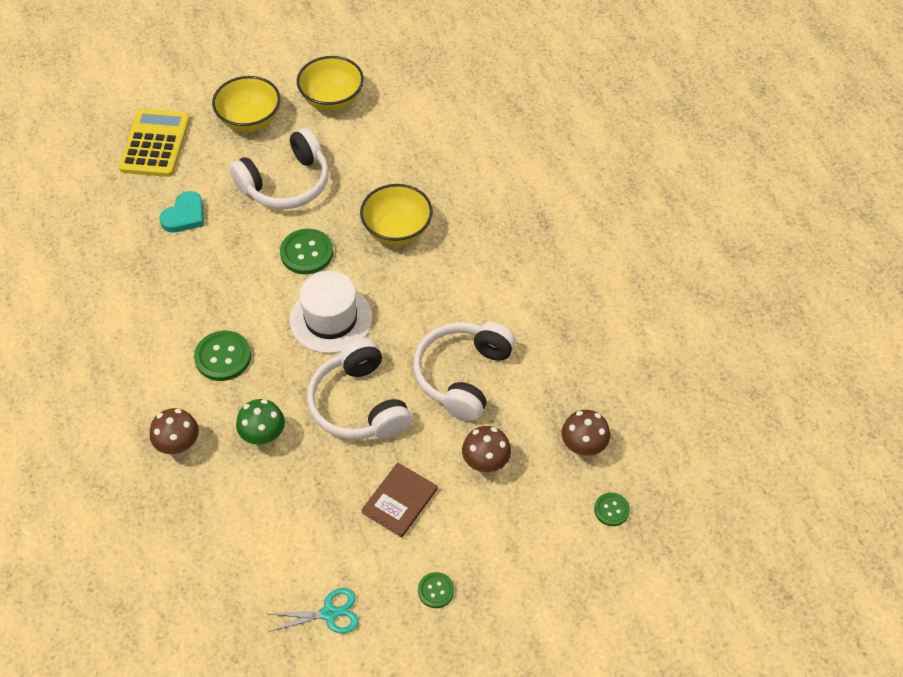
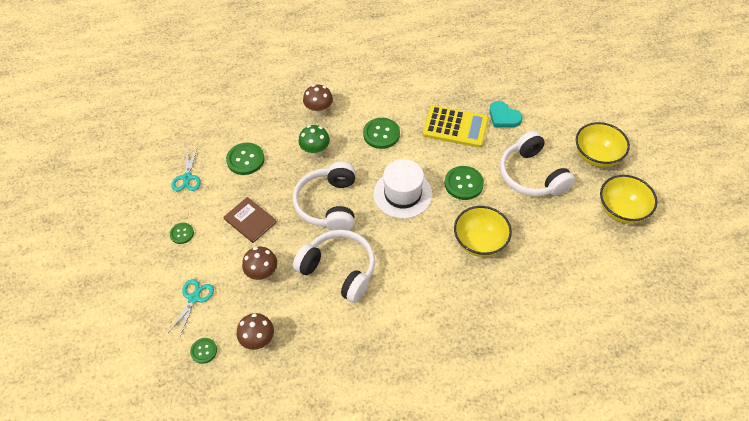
camera: 100 degrees right, 0 degrees up
(155, 144) = (572, 102): yellow calculator -> yellow calculator (455, 127)
(285, 534) = (245, 159): none -> green button
(359, 404) = (329, 204): white headphones -> white headphones turned 75 degrees counterclockwise
(539, 543) = (194, 298): none -> turquoise scissors

